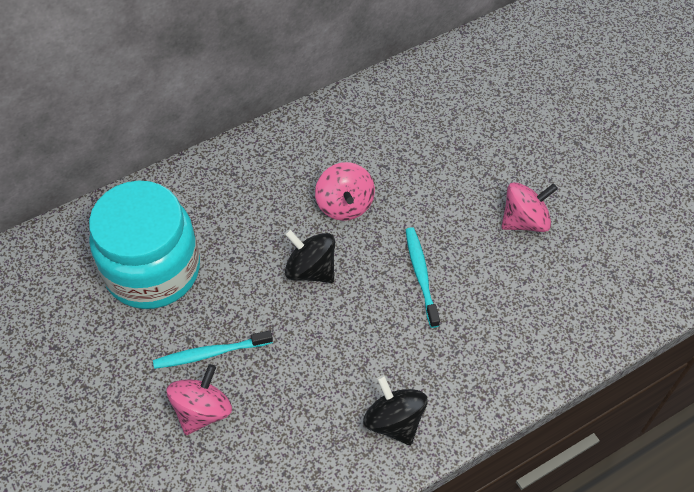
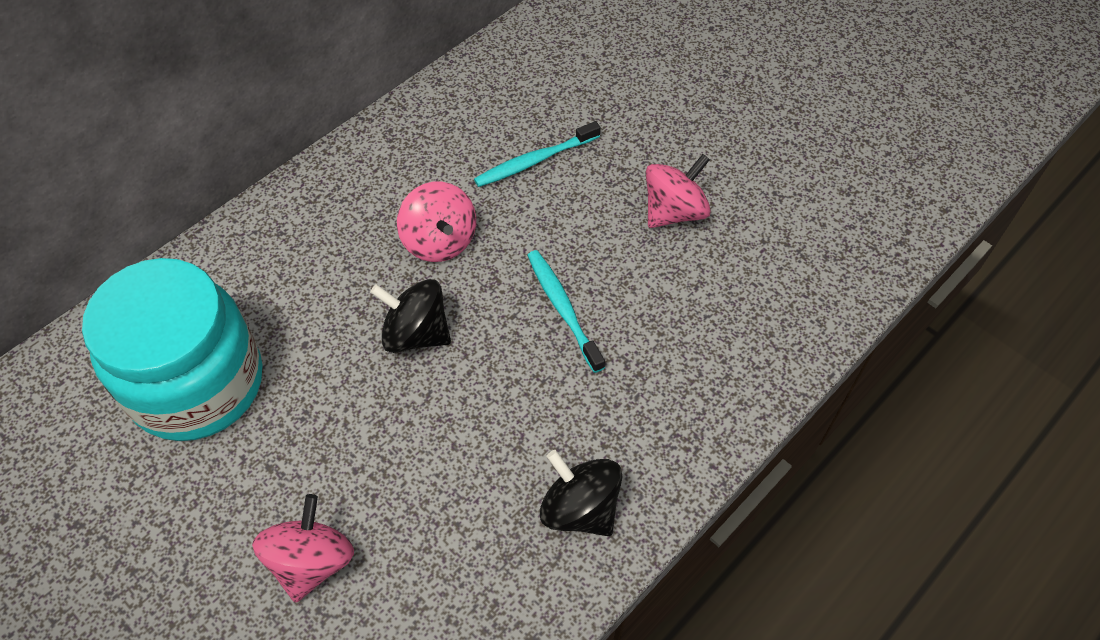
camera: 15 degrees left, 0 degrees up
(211, 353) = (305, 478): turquoise toothbrush -> turquoise toothbrush (535, 161)

